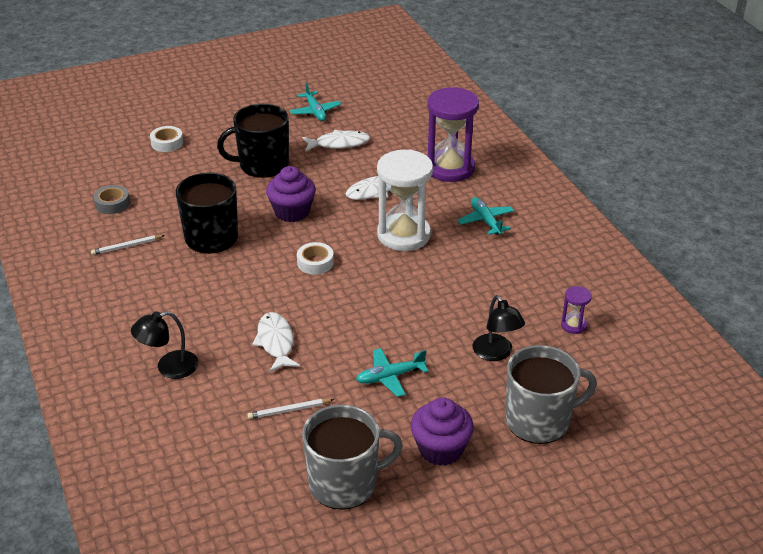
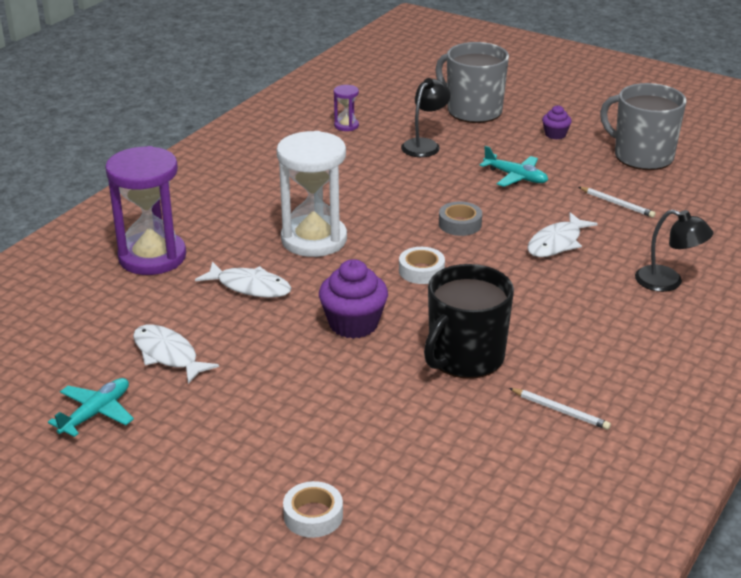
camera: 125 degrees left, 5 degrees down
(112, 204) = (504, 477): grey tape -> grey tape (460, 224)
(262, 165) = (279, 394): black mug -> none
(441, 449) = (555, 134): purple cupcake -> purple cupcake, size x0.54
(485, 221) = (236, 205): turquoise plane -> none

